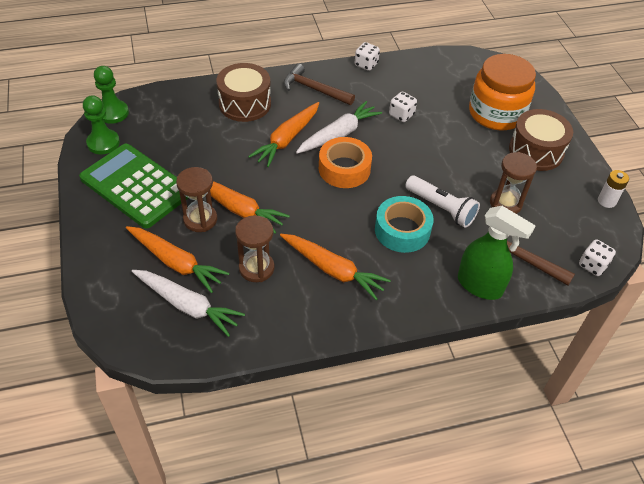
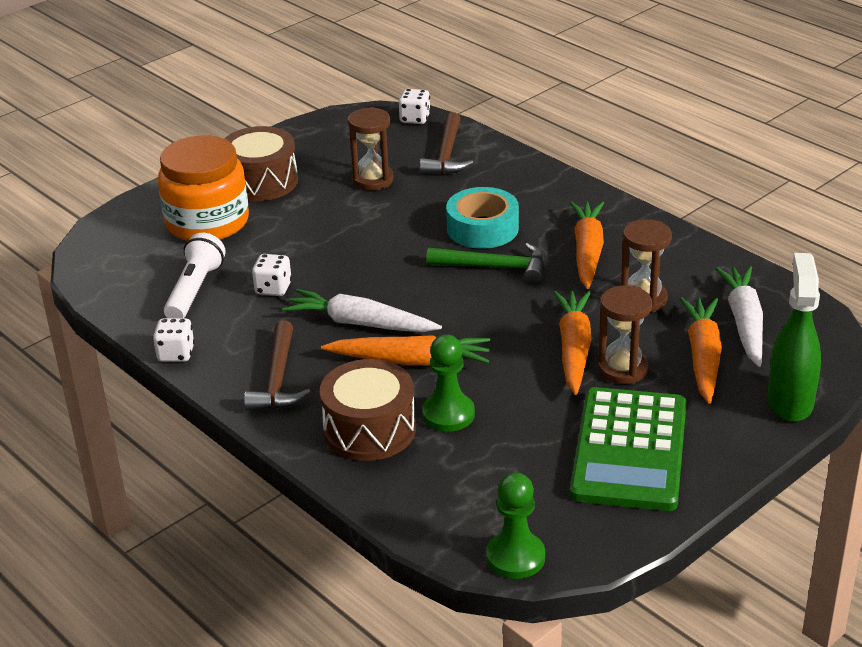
camera: 115 degrees left, 15 degrees down
(103, 143) = (587, 528): green pawn -> green pawn (448, 414)
(344, 169) = (422, 297): orange tape -> none
(351, 214) = (494, 267): none -> green hammer
(441, 208) = (421, 215): white flashlight -> white flashlight (195, 290)
(480, 285) = (509, 167): green spray bottle -> green spray bottle (790, 401)
(606, 201) = (309, 128): white battery -> none

